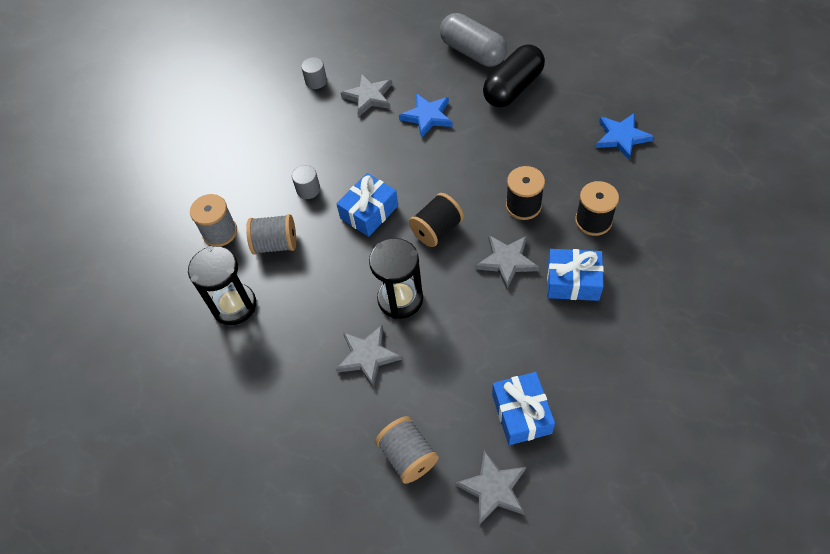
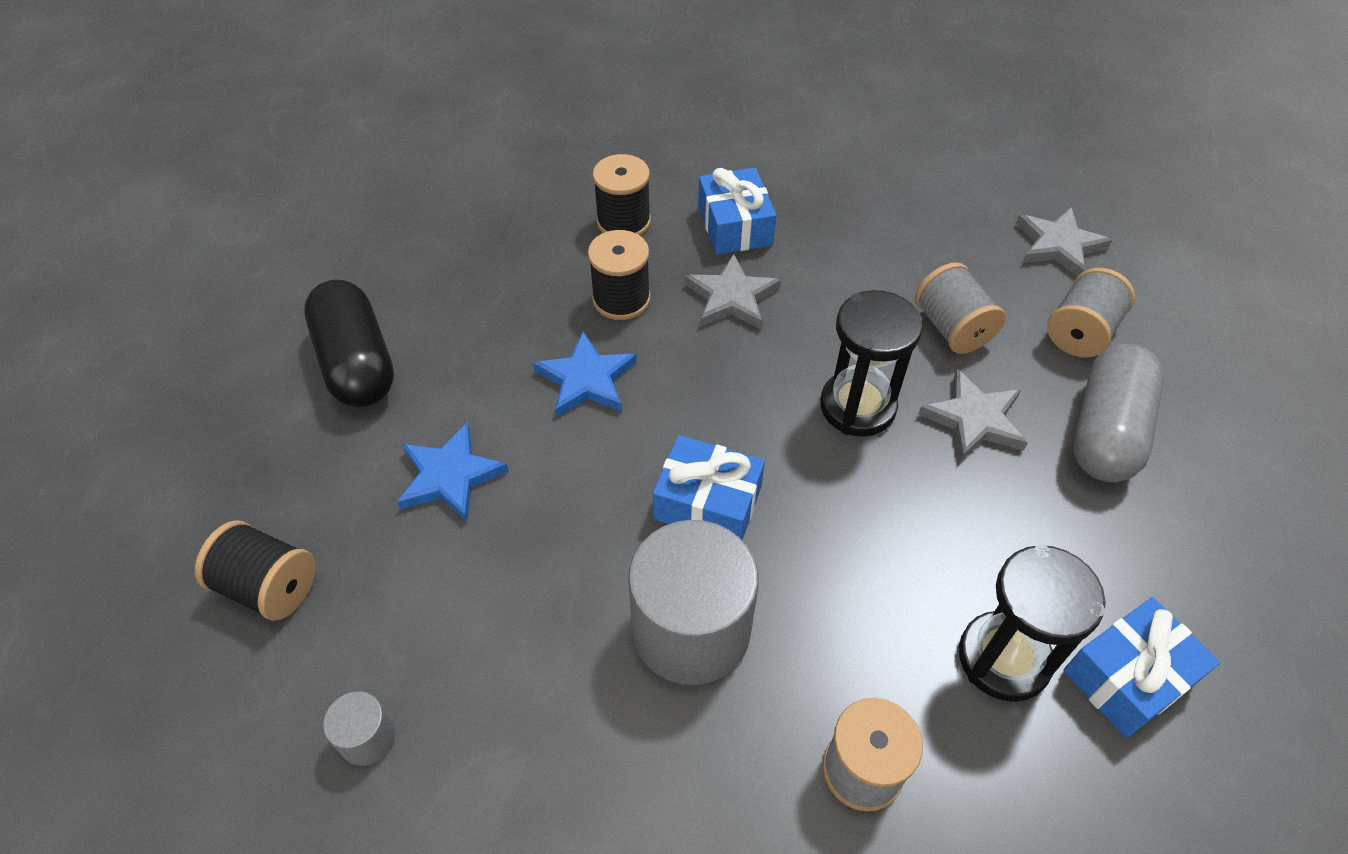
camera: 115 degrees left, 5 degrees down
(276, 244) = (841, 639): grey spool -> grey spool (952, 328)
(308, 189) = (691, 629): grey cylinder -> grey cylinder, size x2.26
(368, 97) = (407, 601): grey star -> none
(437, 230) = (708, 394): black spool -> black spool (269, 586)
(472, 52) = (258, 446): grey capsule -> grey capsule (1106, 431)
(513, 88) = (357, 363): black capsule -> black capsule turned 45 degrees clockwise
(521, 414) = (951, 239): blue gift -> blue gift (1128, 677)
(621, 137) = (453, 215): blue star -> blue star (586, 379)

